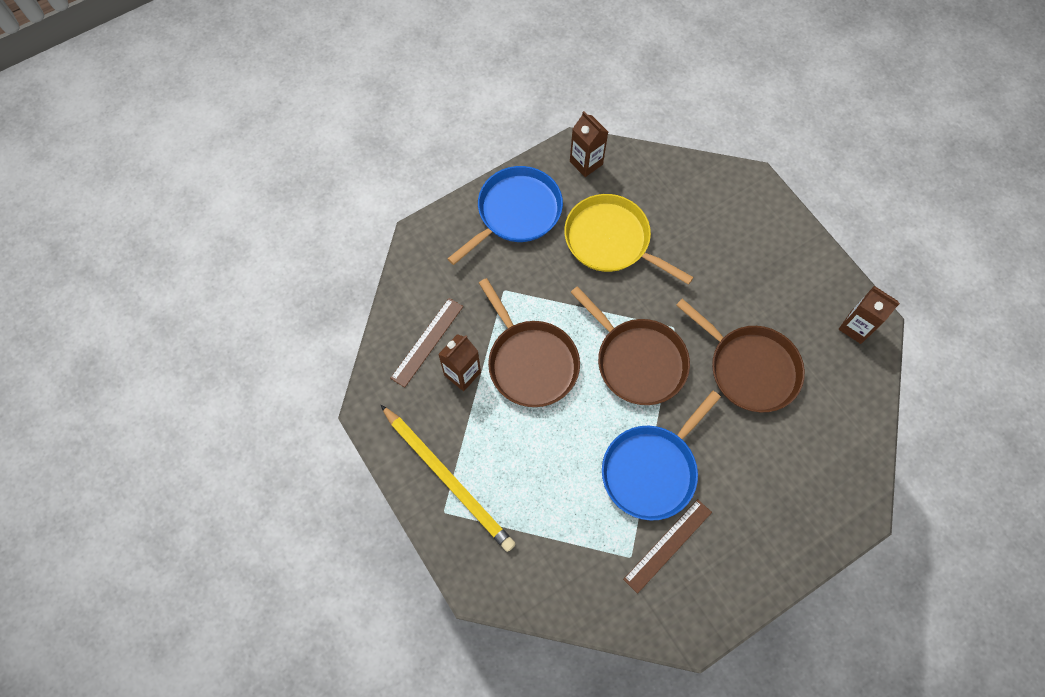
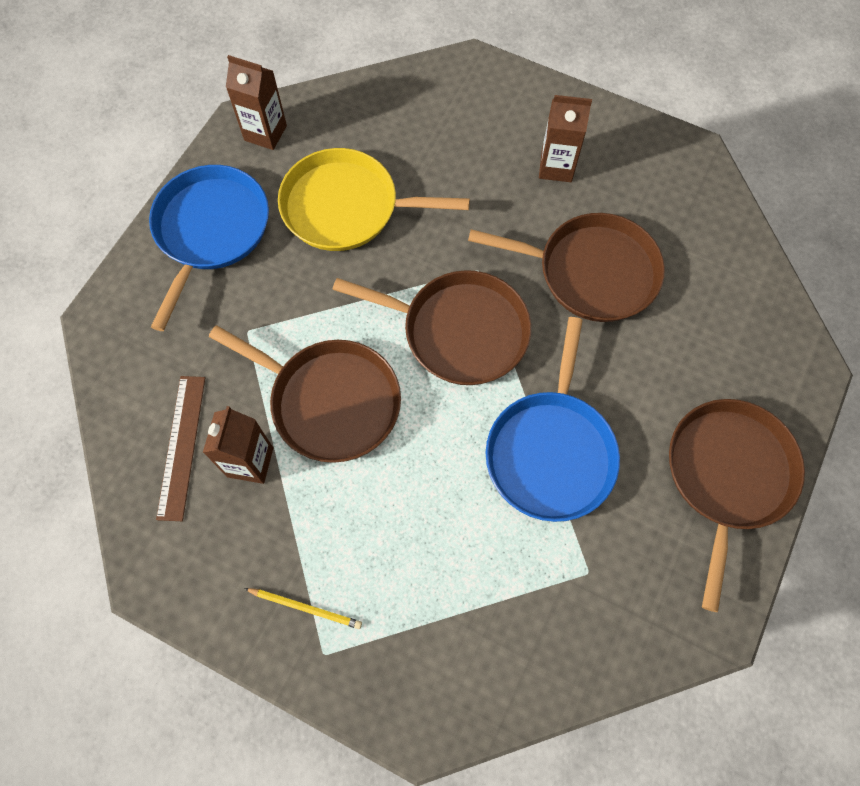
camera: 30 degrees left, 0 degrees up
(448, 479) = (305, 608): yellow pencil -> yellow pencil, size x0.42
(668, 545) = (623, 532): brown ruler -> none
(759, 550) = (727, 476): none -> brown pan
(855, 327) = (676, 168): brown carton -> brown carton (556, 167)

